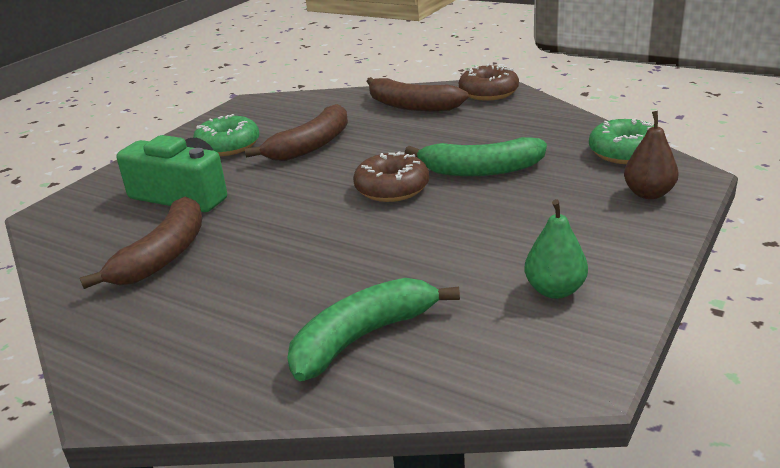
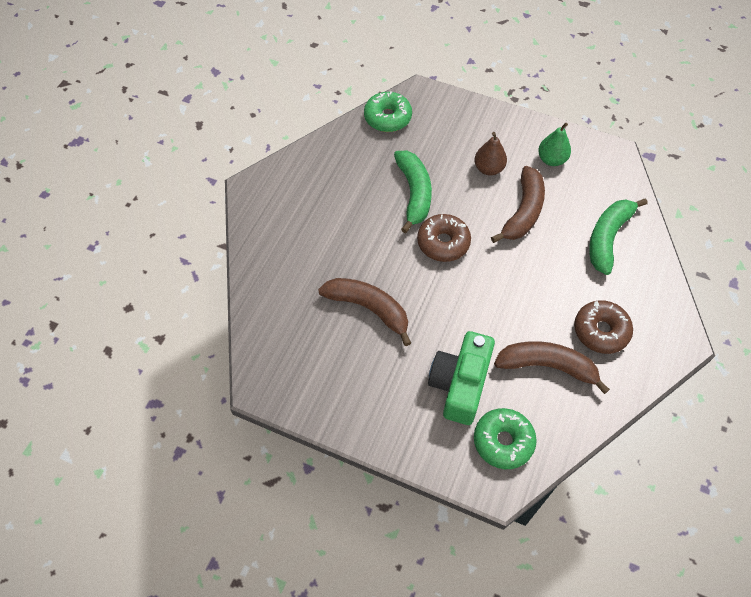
camera: 100 degrees left, 30 degrees up
(228, 146) = (367, 376): green donut -> green donut (503, 441)
(363, 337) = (607, 238): green banana -> green banana turned 75 degrees clockwise
(411, 106) = (289, 245): brown banana -> brown banana (523, 212)
(488, 92) = (266, 191): brown donut -> brown donut (600, 331)
(648, 194) = (444, 113): brown pear -> brown pear (488, 168)

